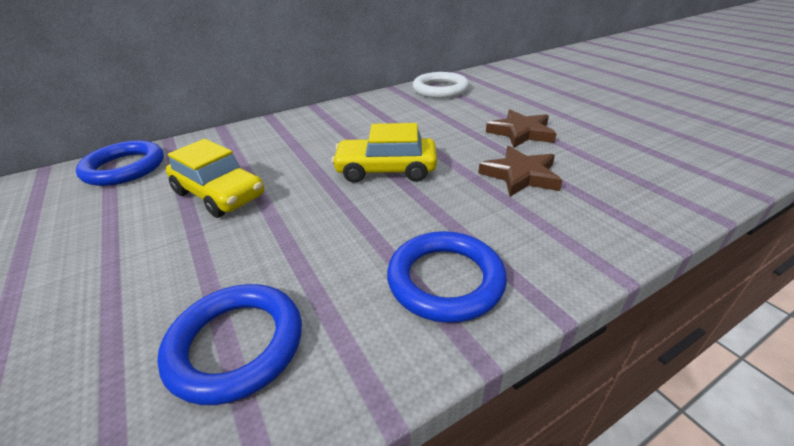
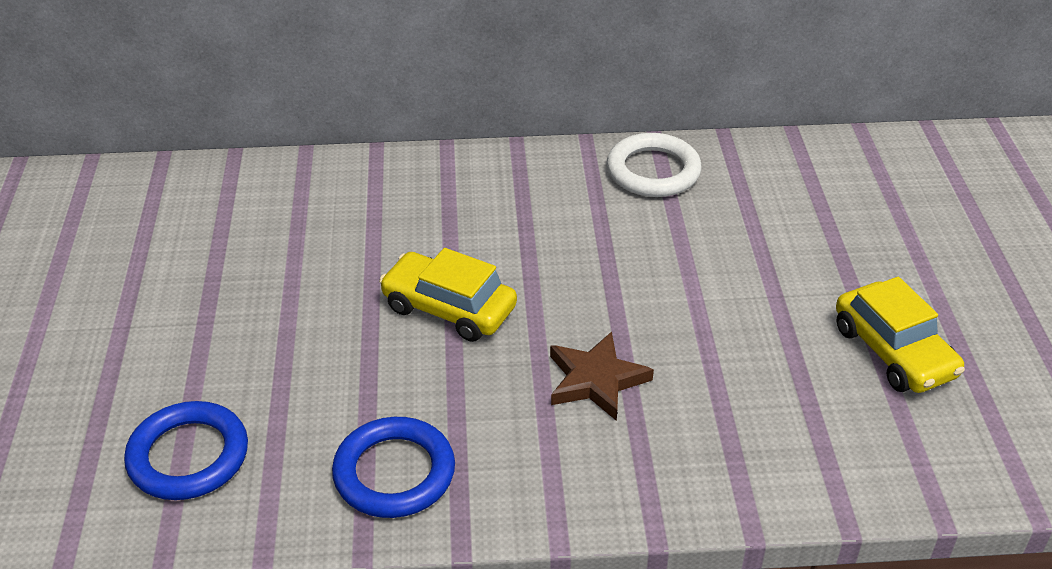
camera: 25 degrees right, 5 degrees up
(124, 168) = (172, 190): blue ring -> none
(220, 194) = (251, 275): yellow car -> yellow car (893, 351)
(521, 133) = (675, 309): brown star -> none

